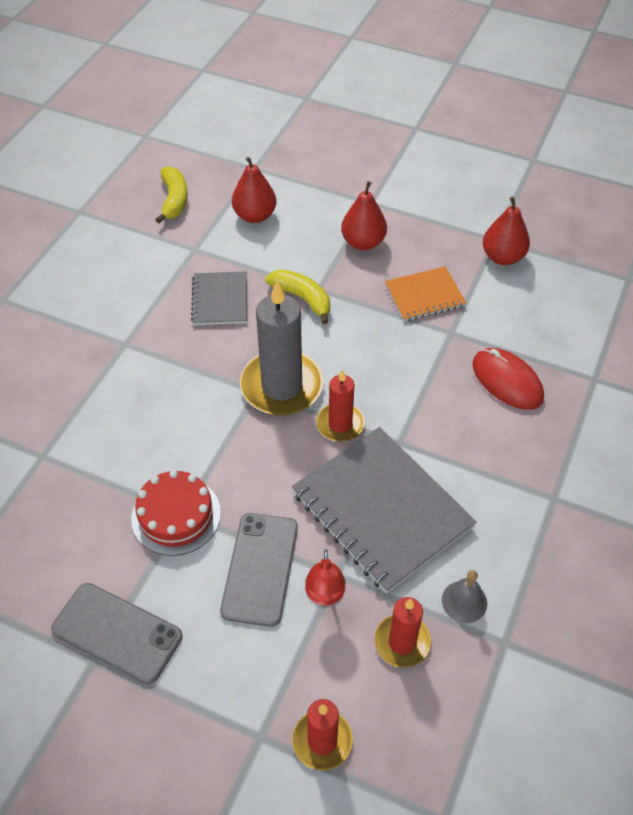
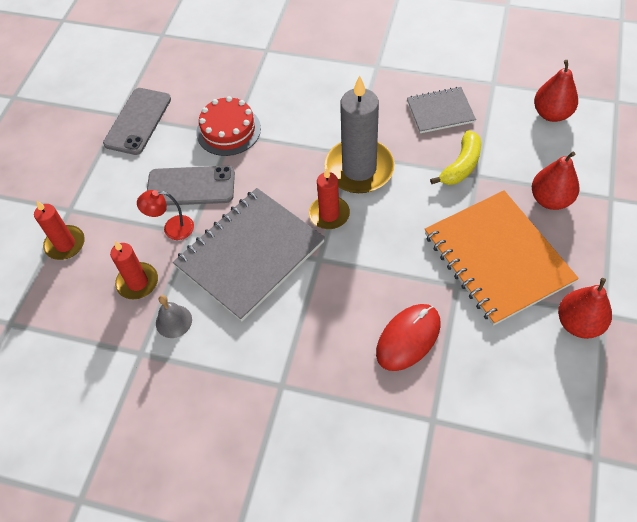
camera: 85 degrees right, 5 degrees up
(174, 200) = (547, 57): yellow banana -> none
(424, 296) = (497, 258): orange notebook -> orange notebook, size x1.86

